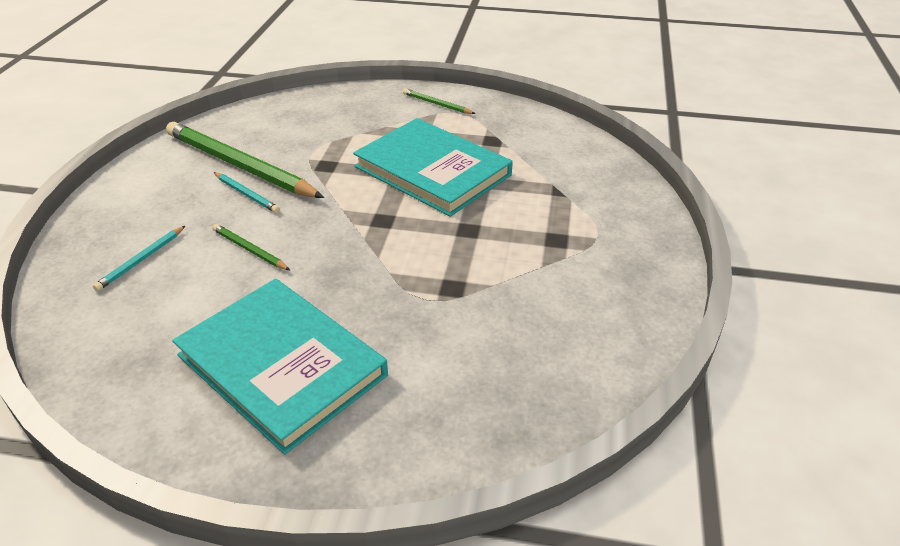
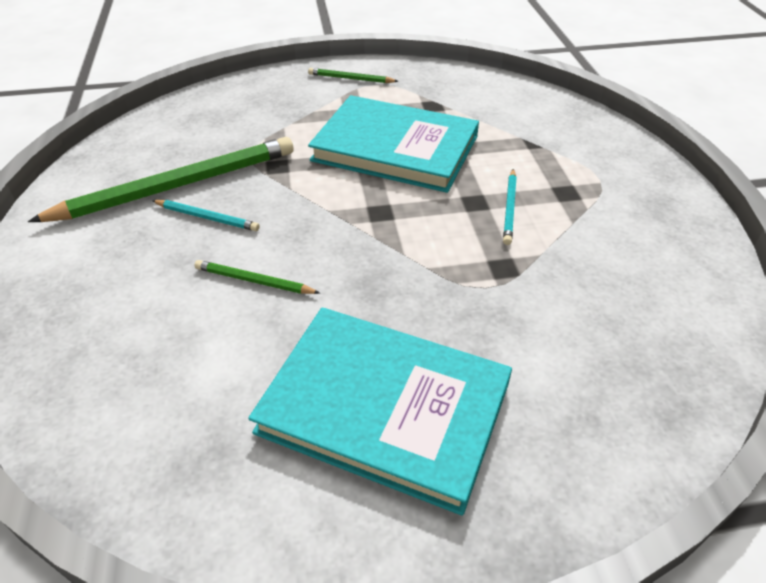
camera: 20 degrees left, 5 degrees up
(141, 260) = (127, 326): turquoise pencil -> turquoise pencil (509, 208)
(240, 165) = (177, 186): green pencil -> green pencil turned 135 degrees clockwise

